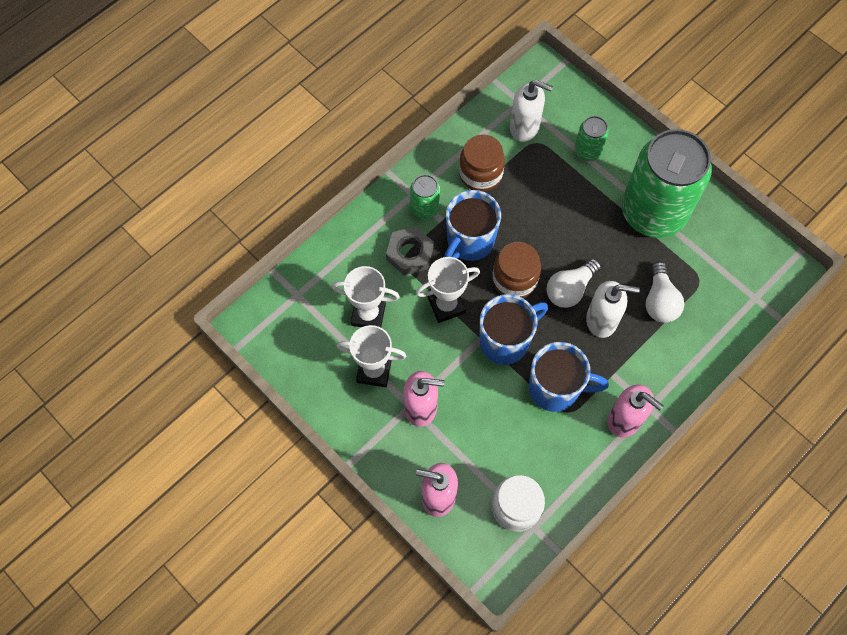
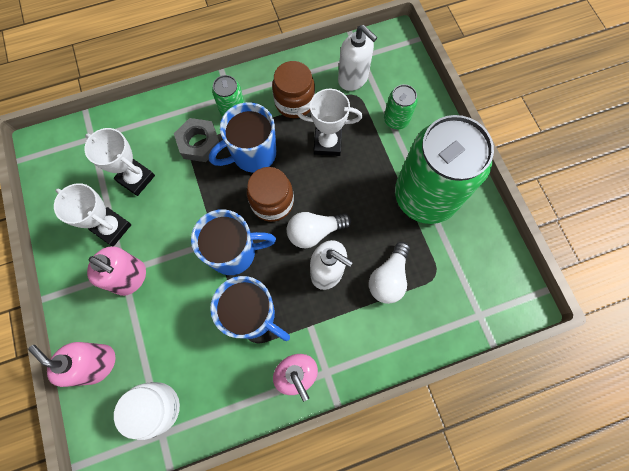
camera: 25 degrees right, 5 degrees up
(446, 305) = (203, 199): white trophy -> white trophy (327, 143)

